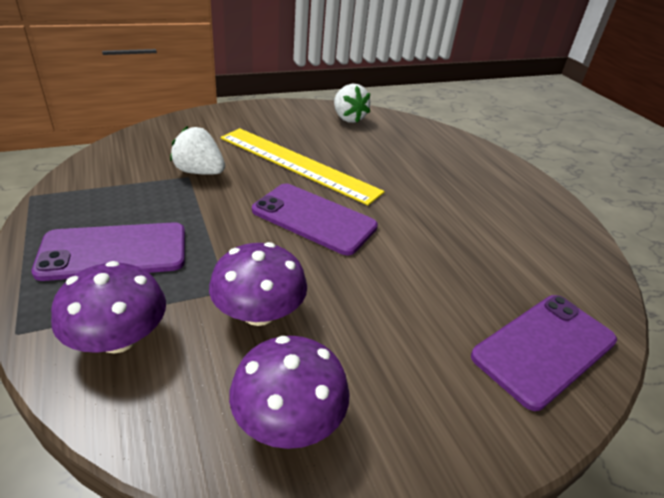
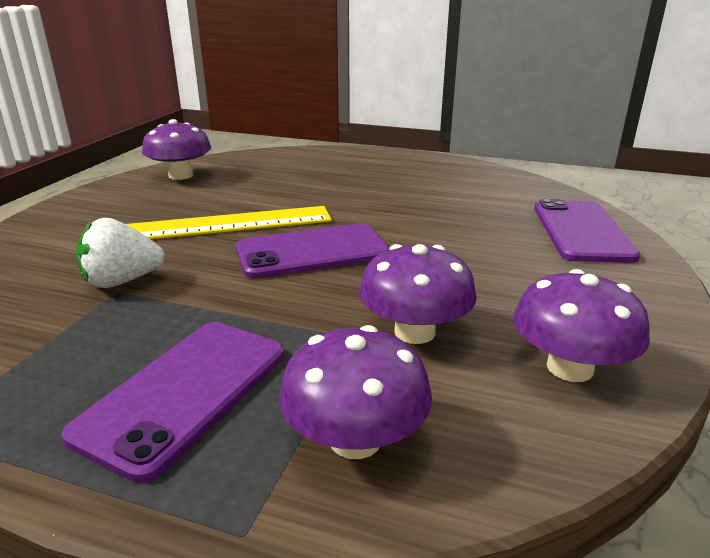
camera: 45 degrees left, 10 degrees down
(348, 118) = (181, 175): white strawberry -> purple mushroom

